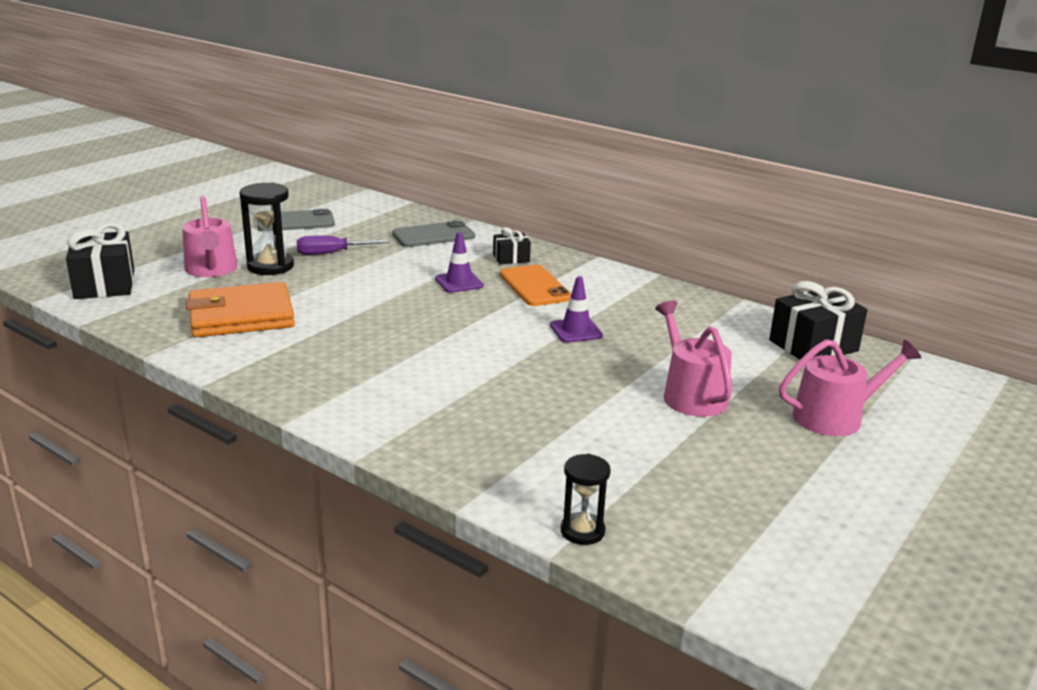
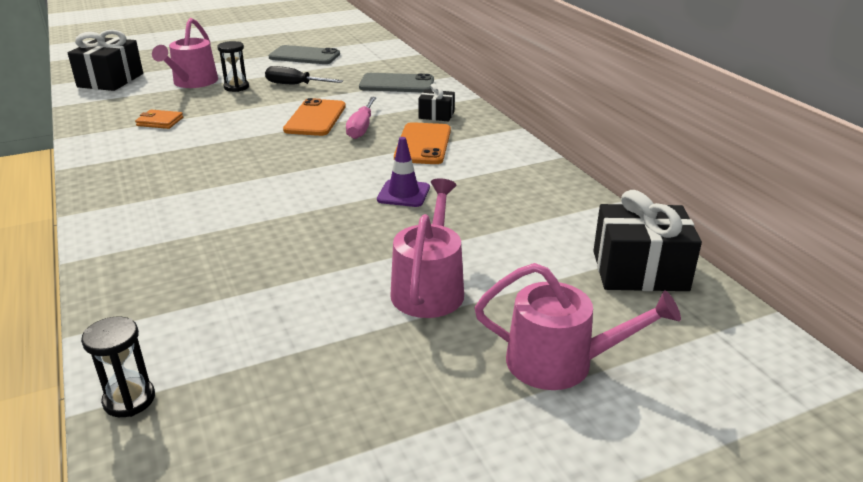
camera: 30 degrees right, 5 degrees up
(241, 316) = (160, 122): orange wallet -> orange wallet, size x0.43
(270, 266) = (236, 87): black hourglass -> black hourglass, size x0.62
(331, 253) = (295, 85): purple screwdriver -> black screwdriver
(401, 282) = (315, 118): none -> orange phone
(459, 282) = (361, 128): purple traffic cone -> pink screwdriver

